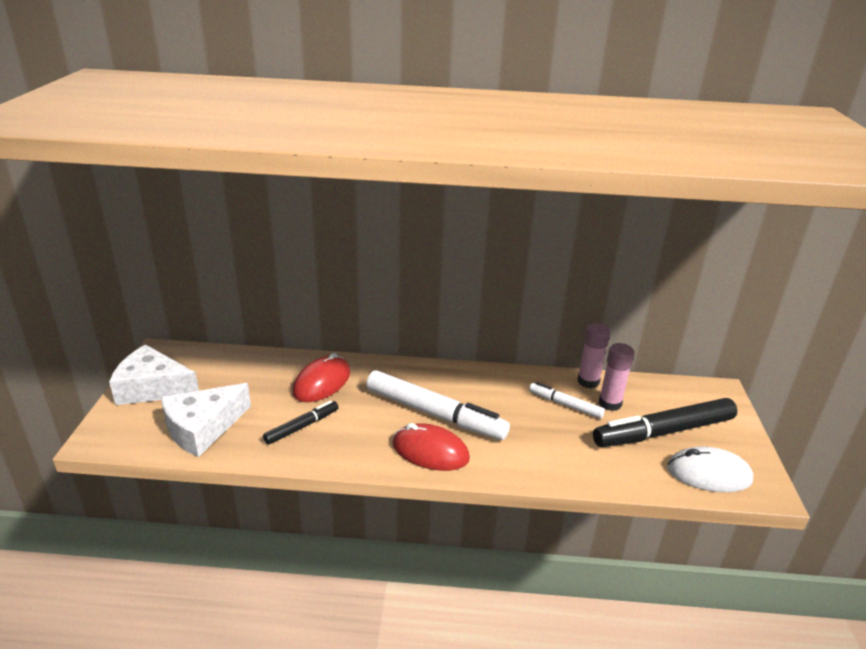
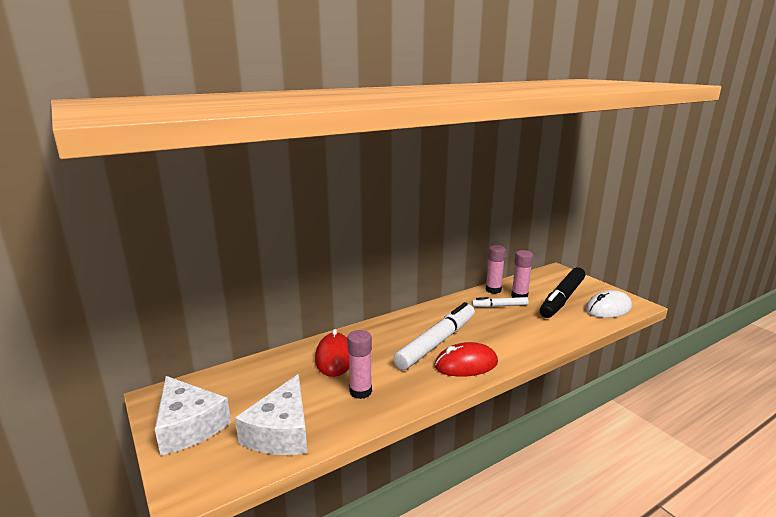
camera: 35 degrees left, 10 degrees down
(153, 388) = (188, 426): white cheese -> white cheese turned 105 degrees counterclockwise
(301, 427) = (360, 391): black marker -> pink glue stick
(434, 413) = (436, 342): white marker -> white marker turned 45 degrees counterclockwise

